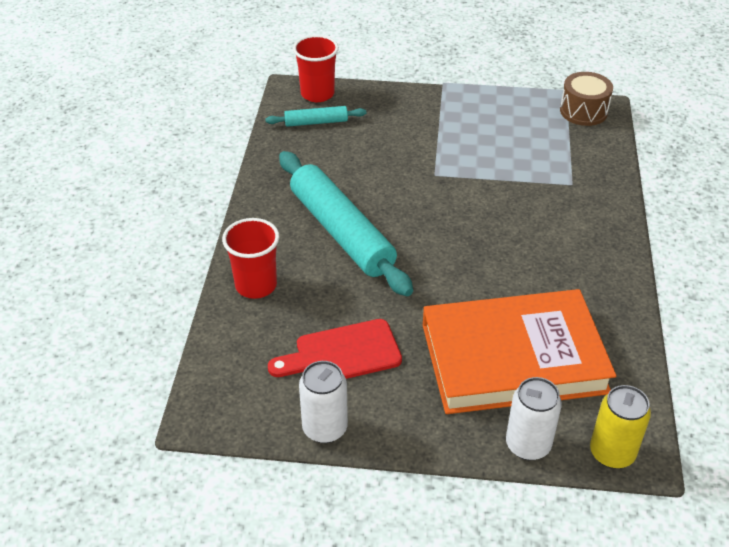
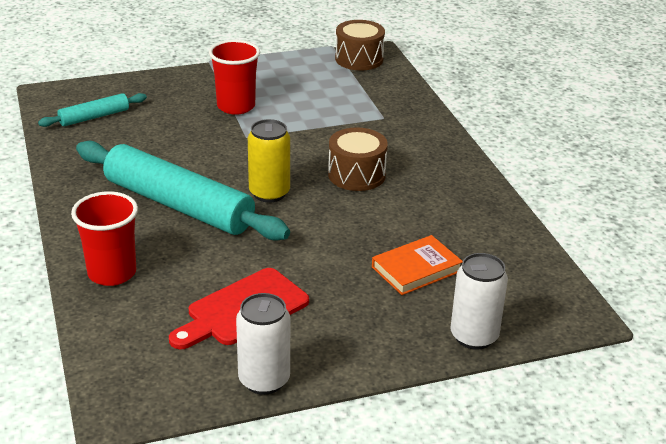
camera: 25 degrees left, 10 degrees down
(317, 94) = (81, 93): red cup -> red cup (236, 106)
(512, 241) = (356, 175): none -> brown drum
(513, 358) = (416, 269): orange book -> orange book, size x0.43
(612, 453) = (553, 321): yellow can -> yellow can (269, 193)

